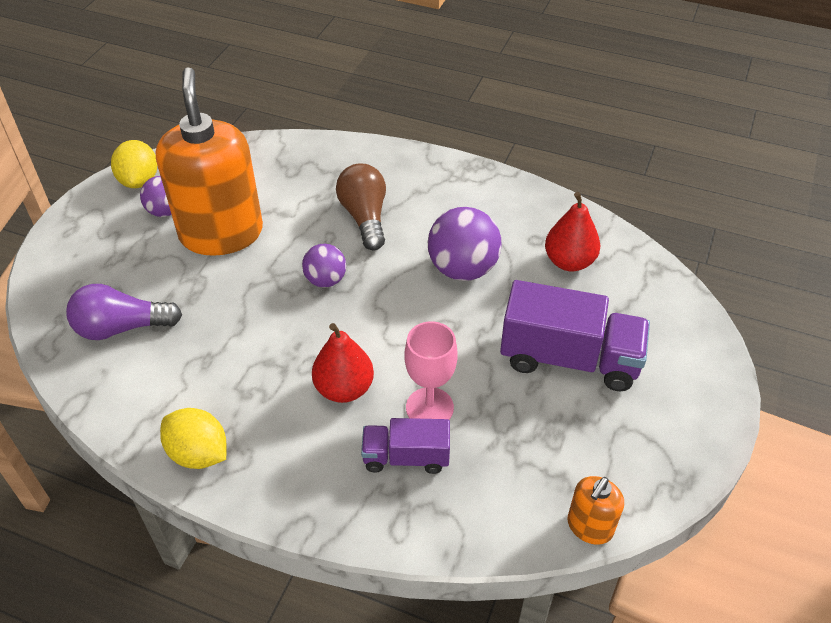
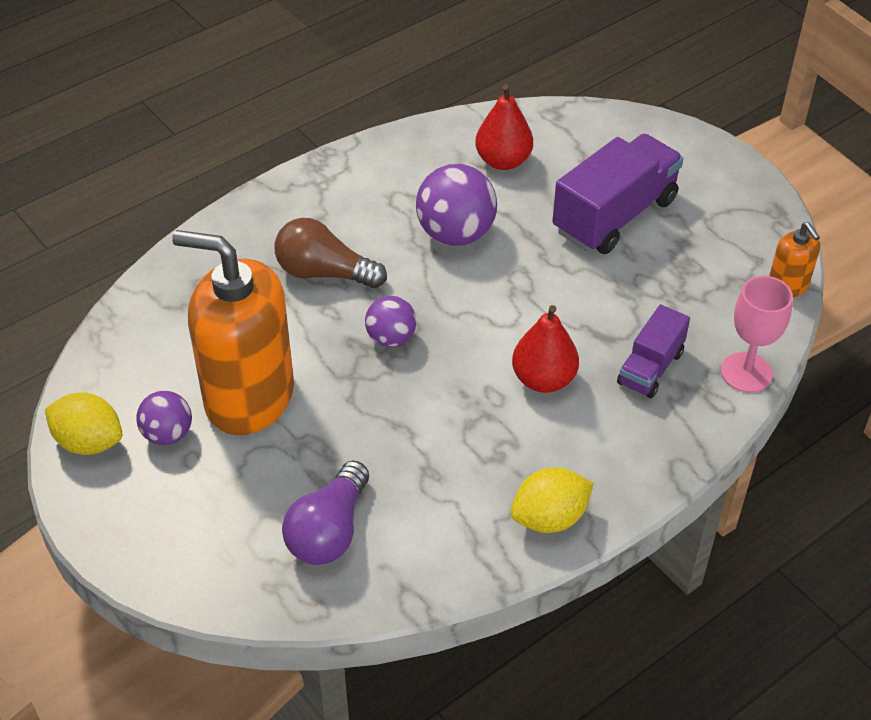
camera: 60 degrees left, 0 degrees up
(429, 407) = (606, 329): pink goblet -> pink goblet (746, 372)

